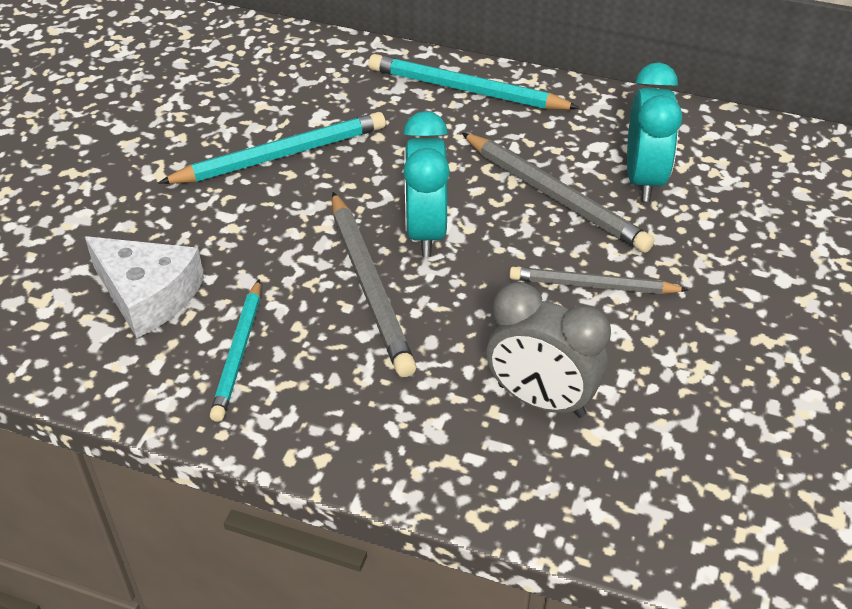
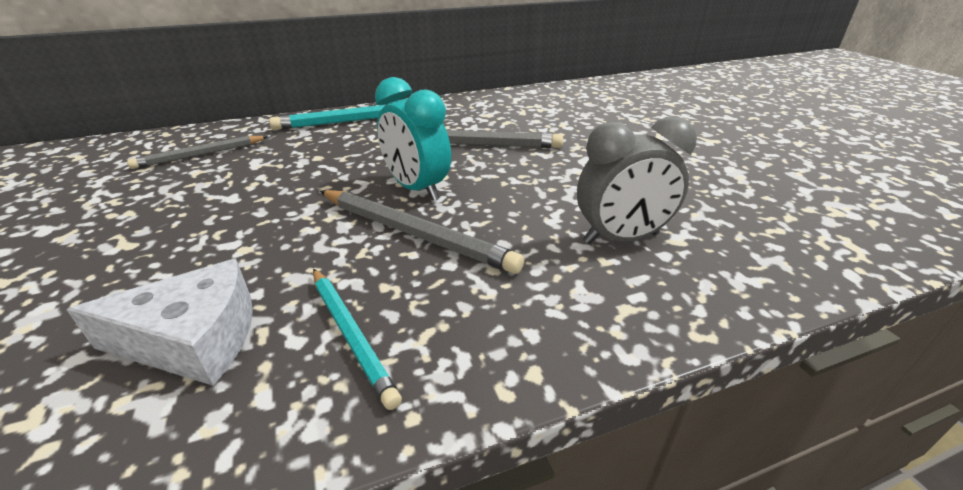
camera: 40 degrees left, 10 degrees down
(281, 155) = (245, 191): turquoise pencil -> none
(592, 286) = (557, 172): grey pencil -> grey pencil (200, 155)
(644, 180) = (512, 122): turquoise clock -> none

